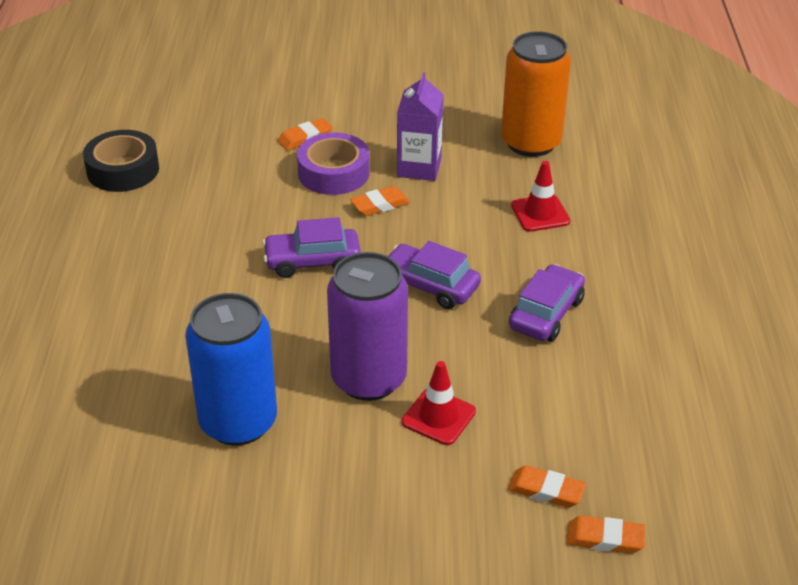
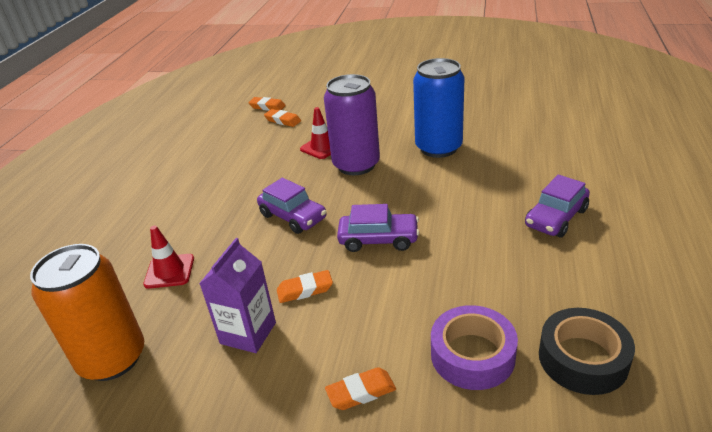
camera: 165 degrees left, 5 degrees down
(333, 173) = (339, 333): purple tape -> purple tape (472, 355)
(546, 314) = (224, 195): purple car -> purple car (556, 218)

